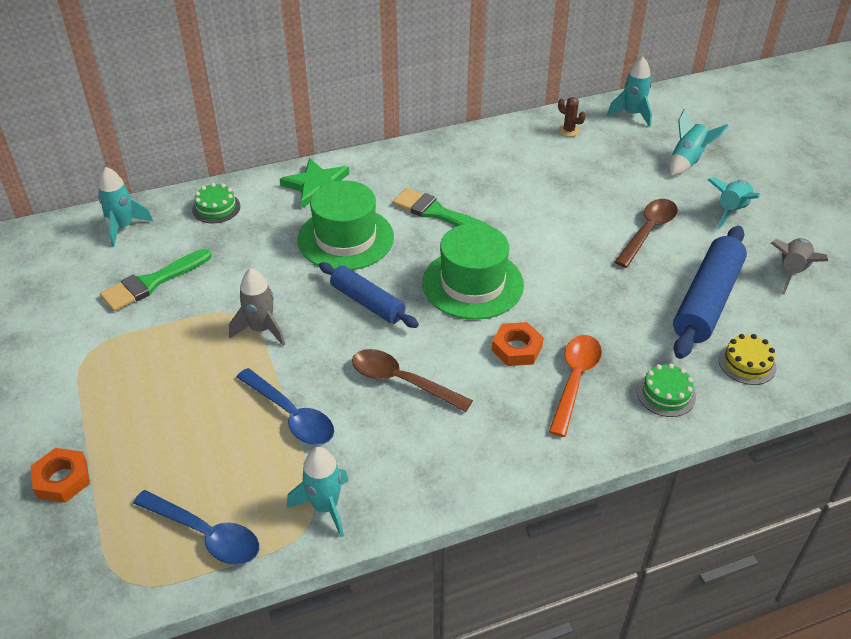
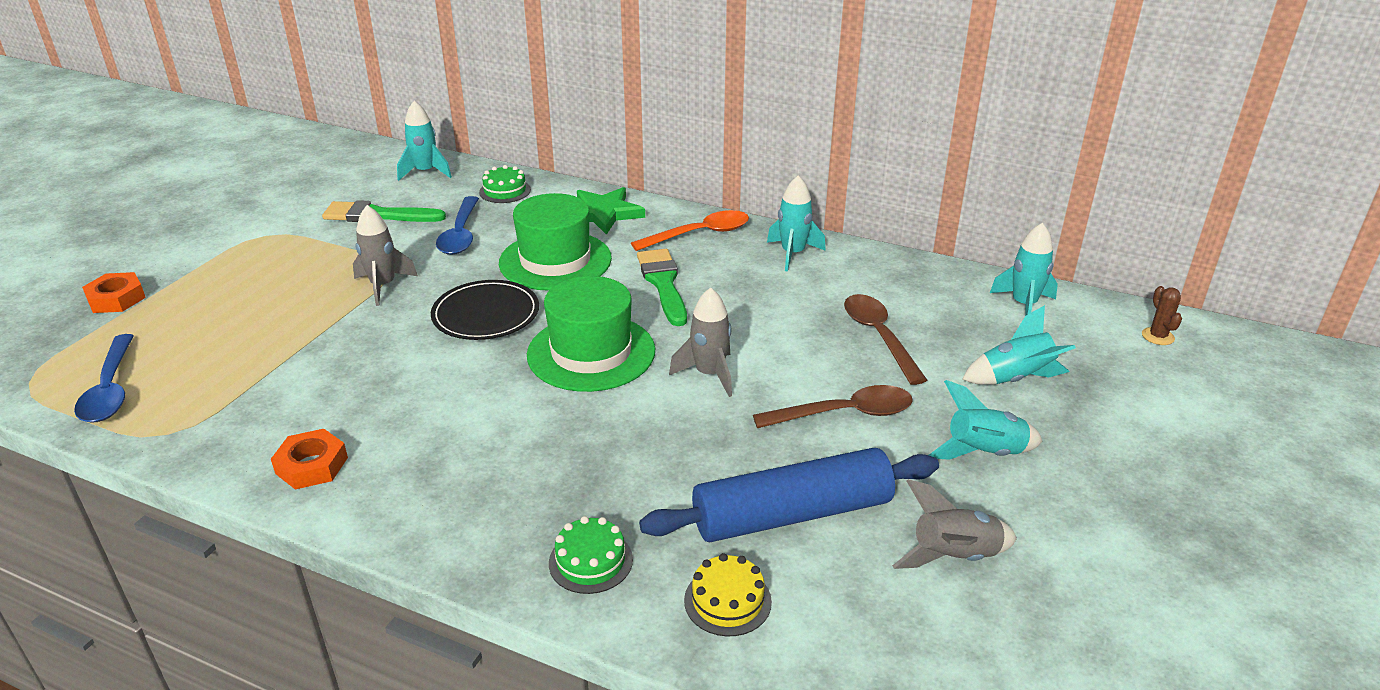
camera: 45 degrees right, 10 degrees down
(291, 415) = (293, 354): blue spoon -> blue spoon (460, 234)
(325, 507) = (196, 430): turquoise rocket -> turquoise rocket (793, 254)
(368, 302) = (486, 314): blue rolling pin -> black plate
(402, 381) = (403, 386): brown spoon -> brown spoon (879, 337)
(516, 348) = (532, 425): orange nut -> orange nut (311, 465)
(554, 254) = (709, 374): none -> grey rocket
(569, 131) = (919, 285): brown cactus -> brown cactus (1157, 336)
(574, 380) = (531, 485): orange spoon -> orange spoon (699, 234)

